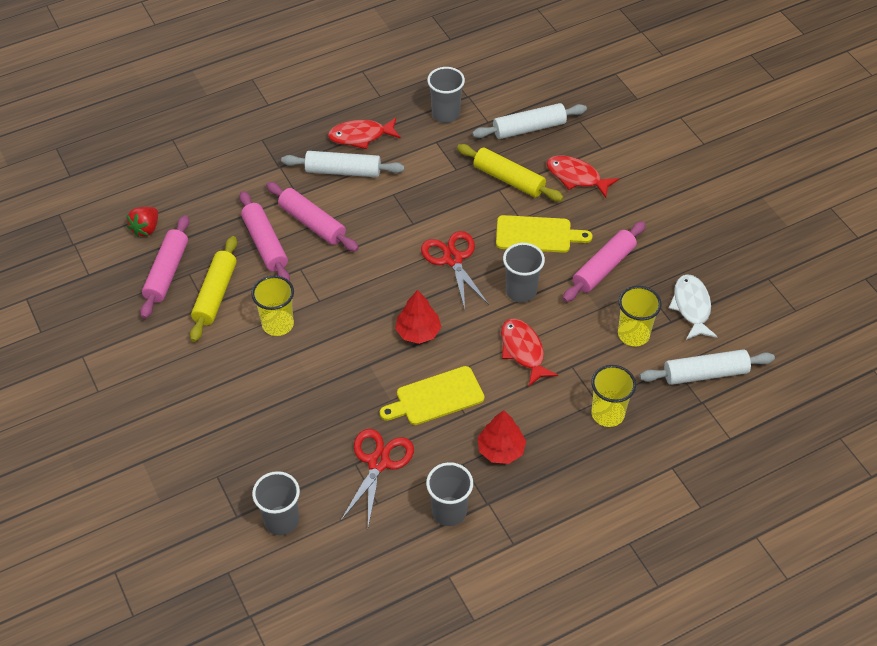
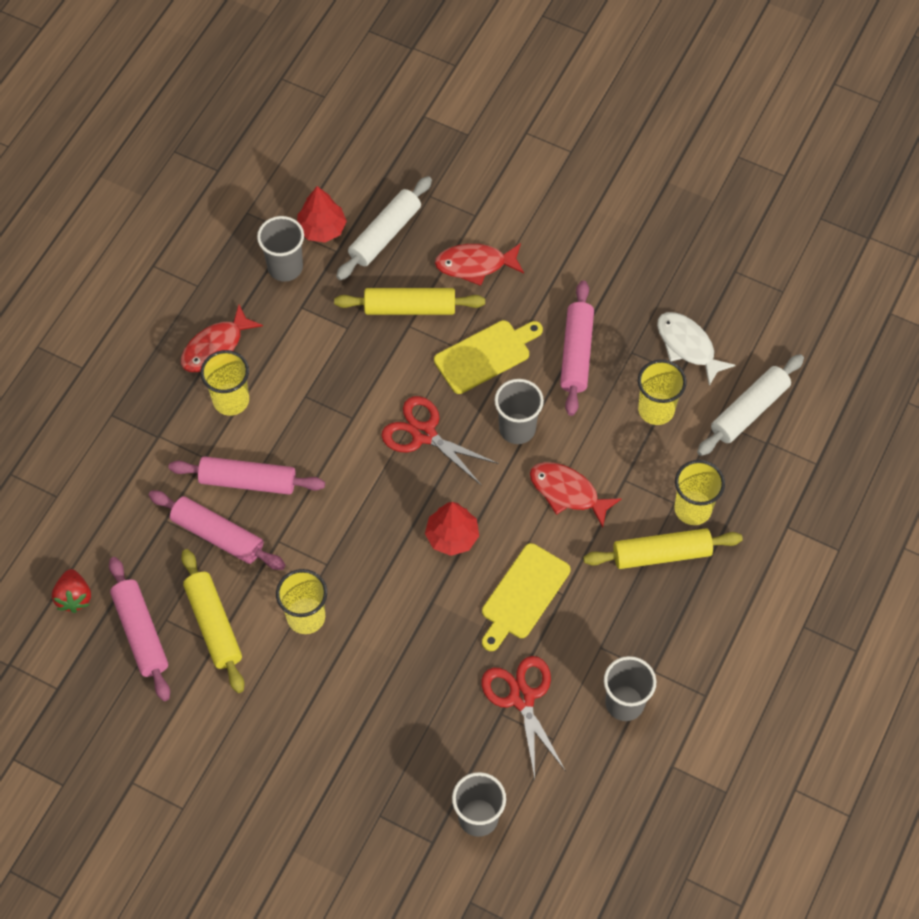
camera: 35 degrees left, 10 degrees up
(343, 171) = (231, 400): white rolling pin -> yellow cup
(501, 449) = (624, 609): red tree -> red tree (322, 228)
(559, 429) = (661, 554): none -> yellow rolling pin

